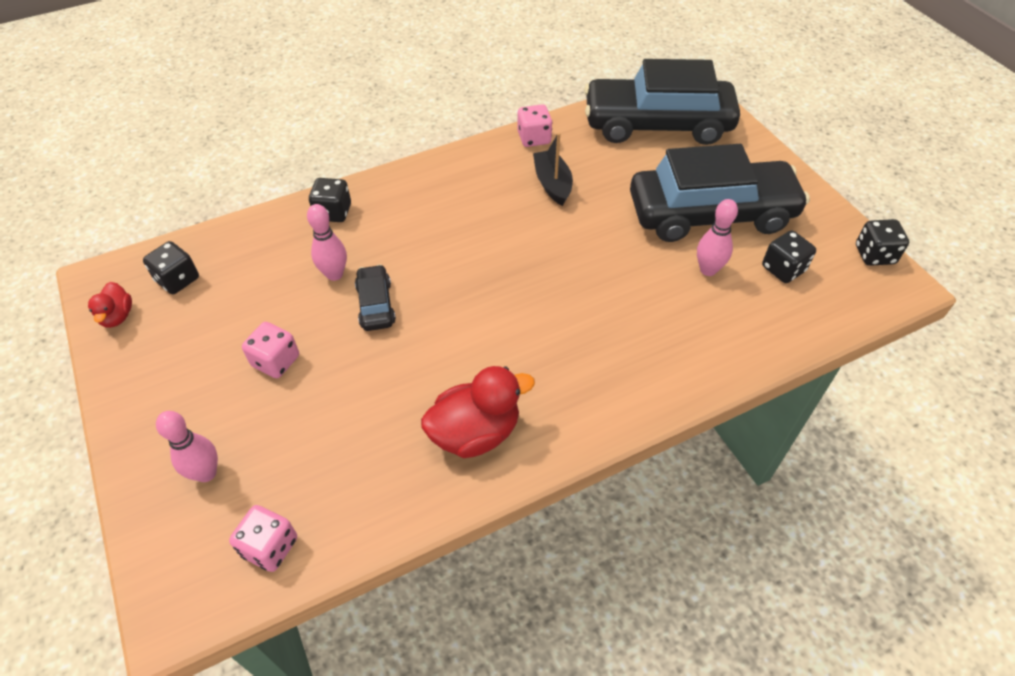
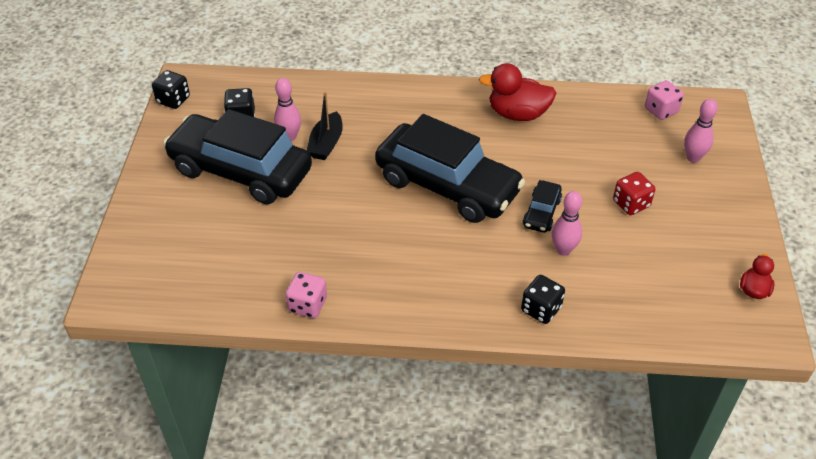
camera: 150 degrees left, 5 degrees down
(178, 280) = (699, 302): black dice -> none
(276, 361) = (631, 204): pink dice -> red dice
(552, 184) = (333, 250): black boat -> black boat (326, 143)
(657, 124) = (186, 266): black car -> black car (447, 185)

